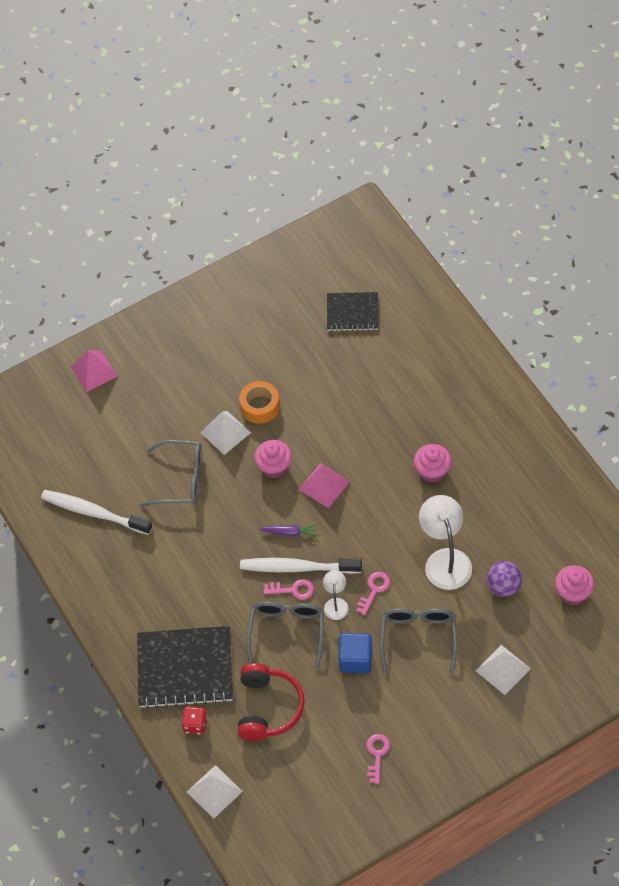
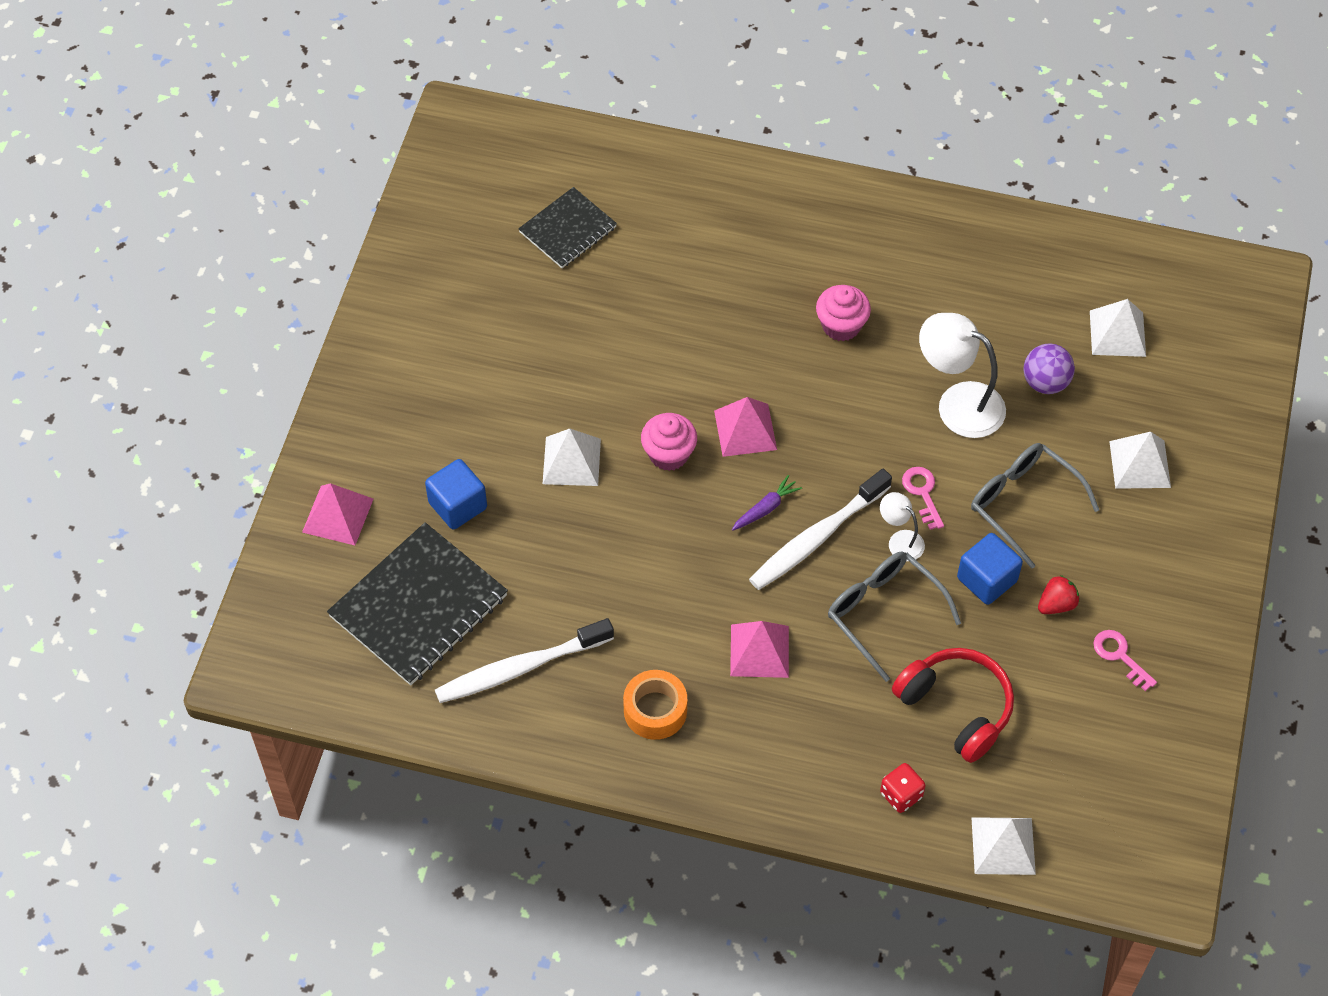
camera: 50 degrees left, 0 degrees up
(150, 411) = (458, 505): none -> blue cube
(181, 479) = (580, 550): grey glasses -> none
(185, 669) = (821, 746): black notebook -> black notebook (419, 607)
(208, 599) = (759, 651): none -> pink pyramid
(260, 406) = (578, 404): orange tape -> orange tape (655, 710)
(293, 590) = (839, 564): pink key -> none
(376, 701) = (1056, 604): none -> red strawberry
(573, 593) = (1117, 333): pink cupcake -> white pyramid

